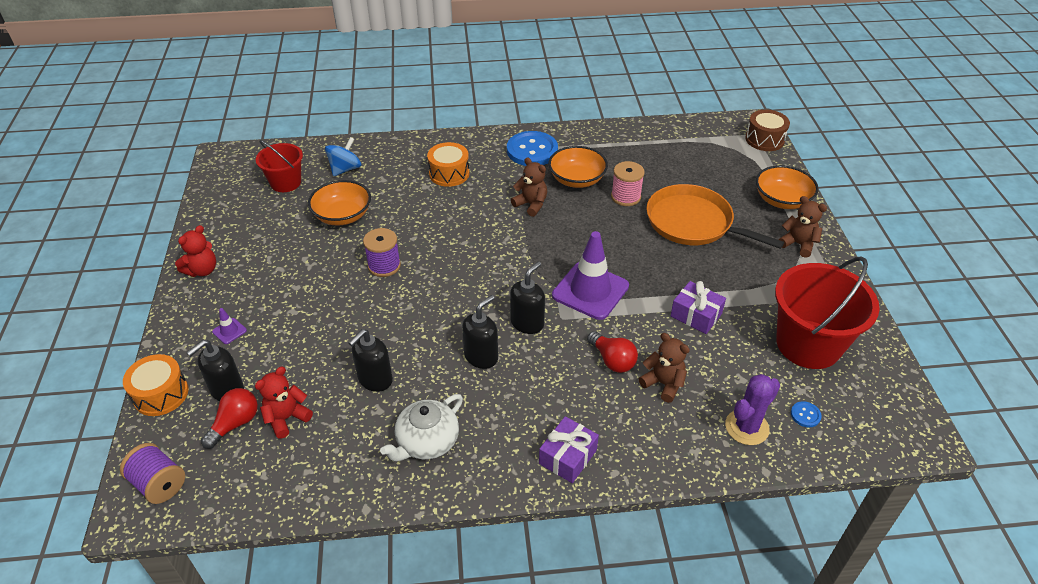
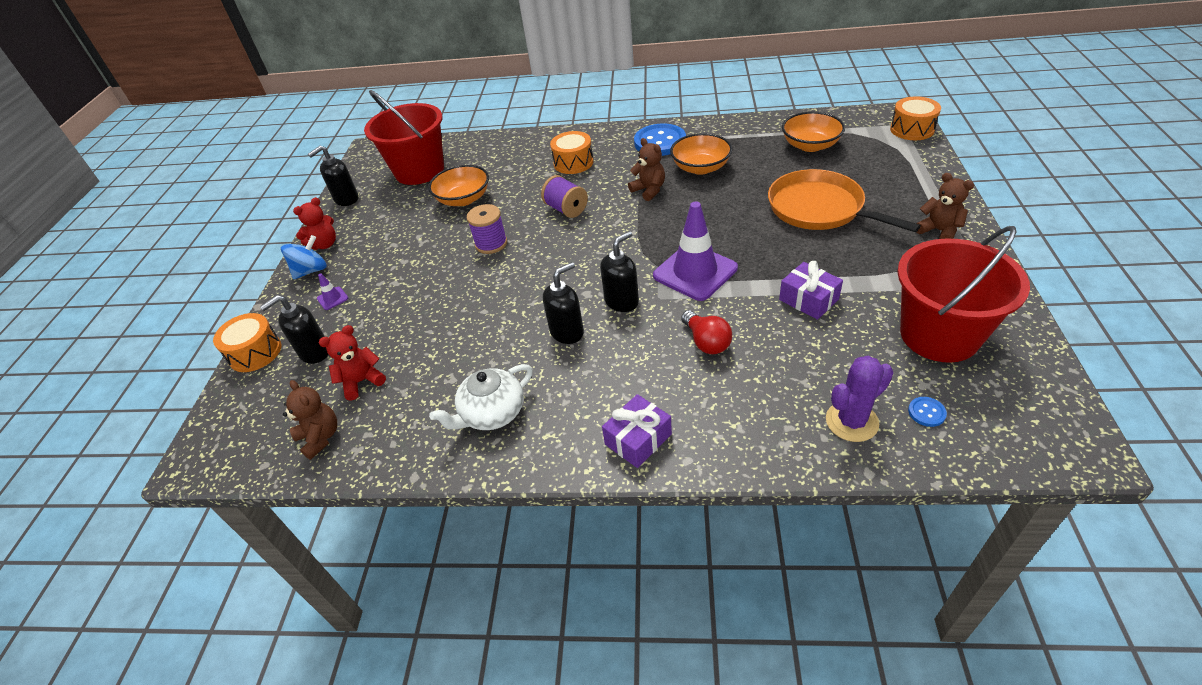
camera: 15 degrees right, 0 degrees up
(159, 483) = (227, 435): purple spool -> purple spool (566, 209)
(235, 423) = (313, 383): red light bulb -> none
(286, 182) = (419, 171): red bucket -> red bucket, size x1.72
(345, 169) = (476, 159): blue spinning top -> blue spinning top (311, 271)
(375, 380) = (455, 349): black soap dispenser -> black soap dispenser (346, 199)
(625, 197) = (749, 183): pink spool -> none
(663, 384) = (759, 369): brown teddy bear -> brown teddy bear (320, 437)
(764, 139) = (912, 129): brown drum -> orange drum
(782, 200) = (924, 187): orange bowl -> orange bowl (810, 145)

